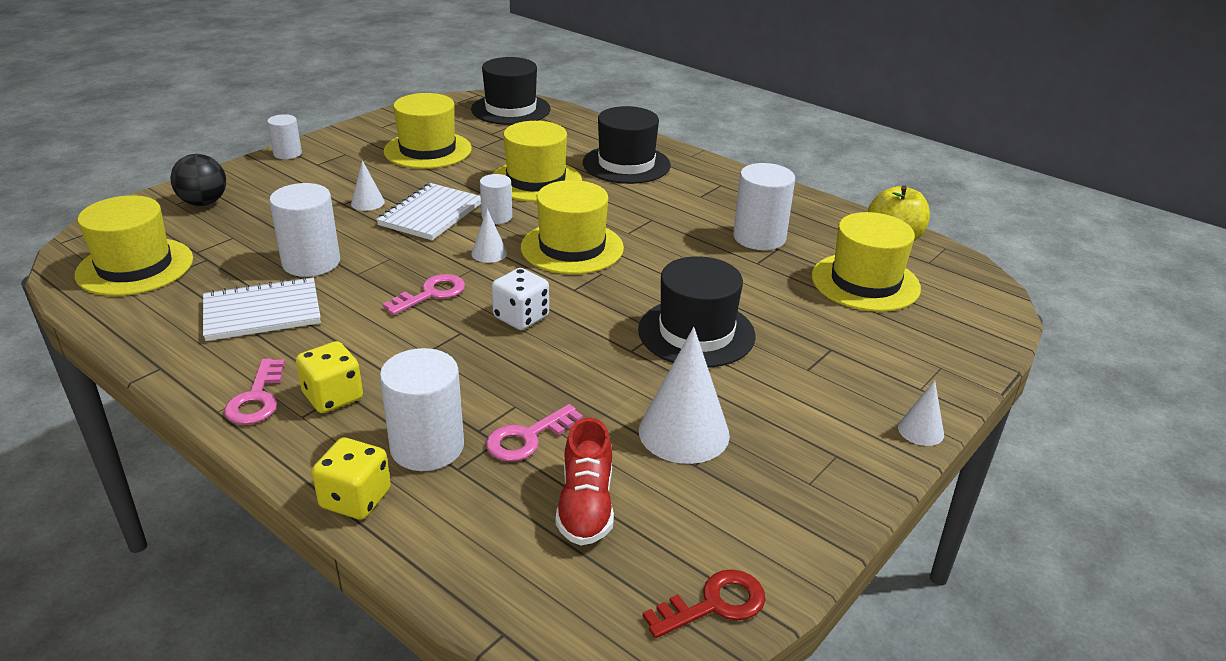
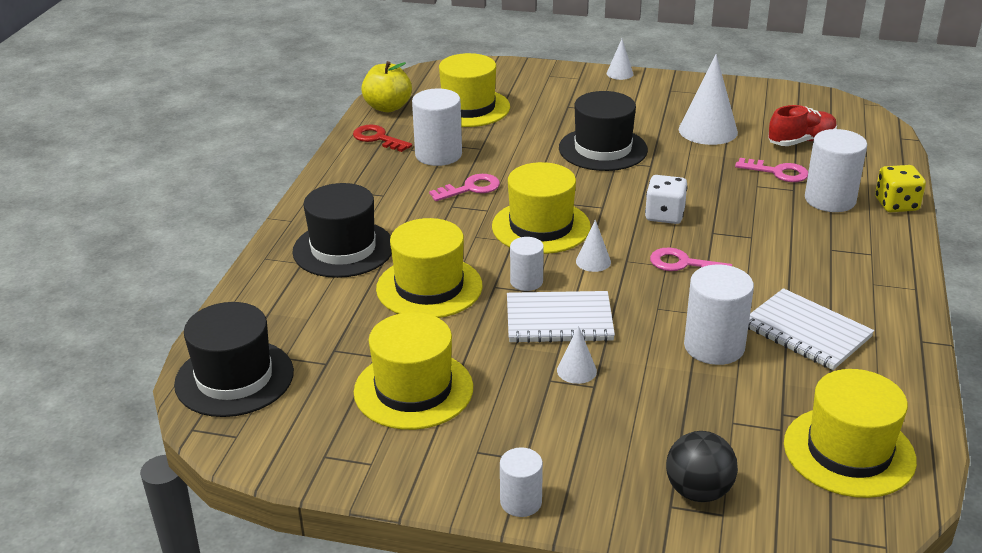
camera: 115 degrees left, 0 degrees up
(257, 398) = (884, 279): pink key -> pink key (470, 188)
(333, 397) = (840, 251): yellow dice -> none
(714, 604) = (812, 98): red key -> red key (378, 138)

